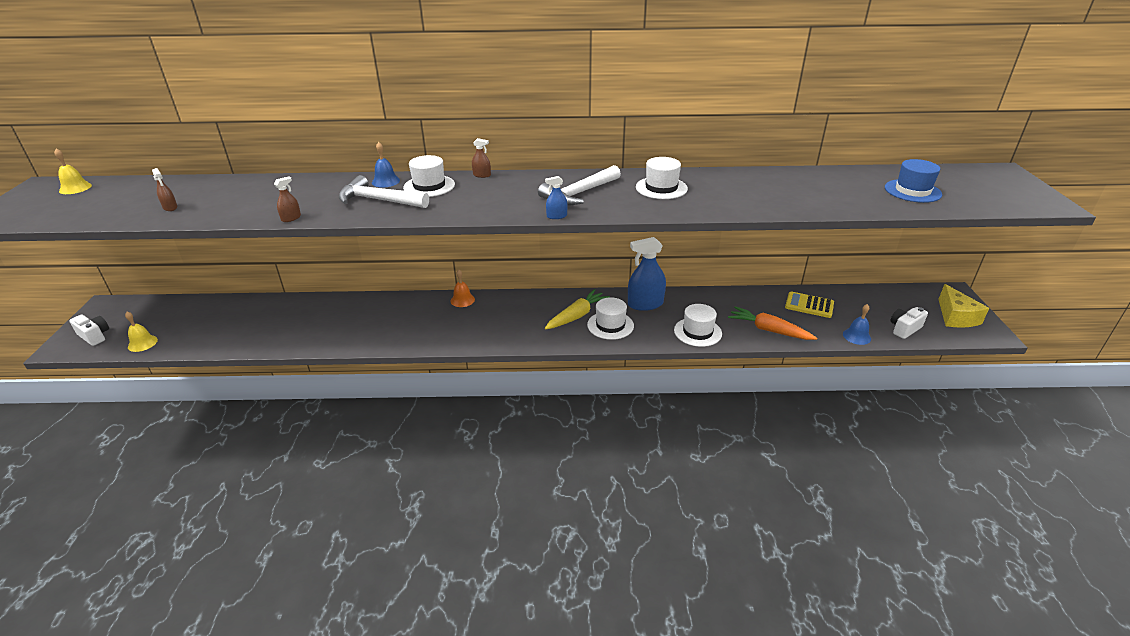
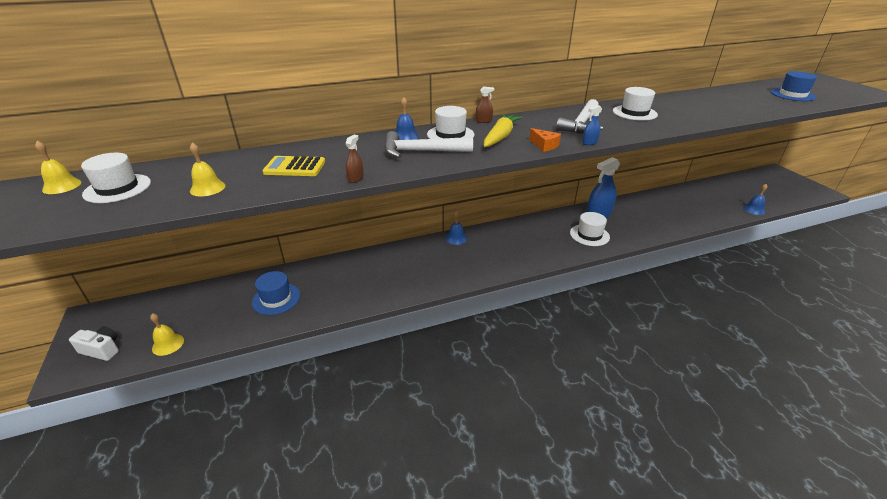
camera: 20 degrees left, 0 degrees up
(170, 207) = (207, 188): brown spray bottle -> yellow bell
(252, 324) = (276, 299): none -> blue hat
(462, 300) = (456, 238): orange bell -> blue bell
(504, 212) = (544, 145): none -> orange cheese
(576, 316) = (558, 233): yellow carrot -> yellow carrot (500, 137)
(697, 332) = (654, 227): white hat -> white hat (117, 188)
(769, 330) = (698, 216): orange carrot -> none
(809, 305) = (704, 194): yellow calculator -> yellow calculator (295, 167)
(904, 329) = (775, 199): white camera -> none
(955, 317) = (794, 186): yellow cheese -> none

